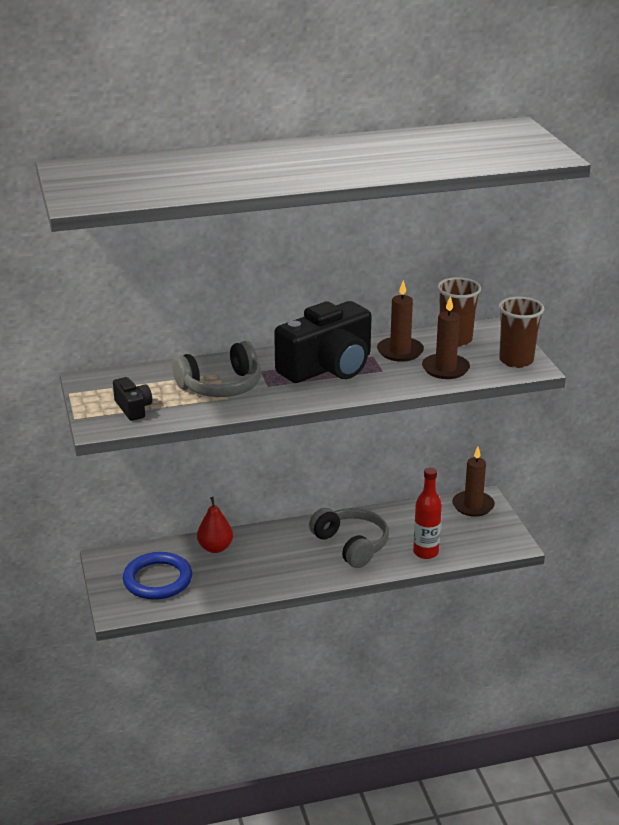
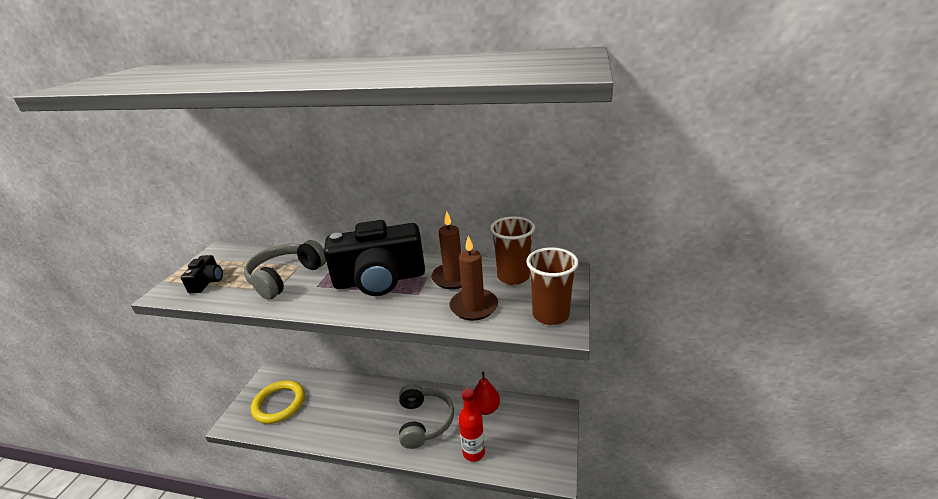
camera: 30 degrees right, 0 degrees up
(157, 580) = (279, 404): blue ring -> yellow ring
(215, 548) = (336, 389): red pear -> red pear (485, 408)
(221, 386) = (286, 277): grey headphones -> grey headphones turned 120 degrees clockwise
(473, 506) = (545, 415): brown candle -> none

